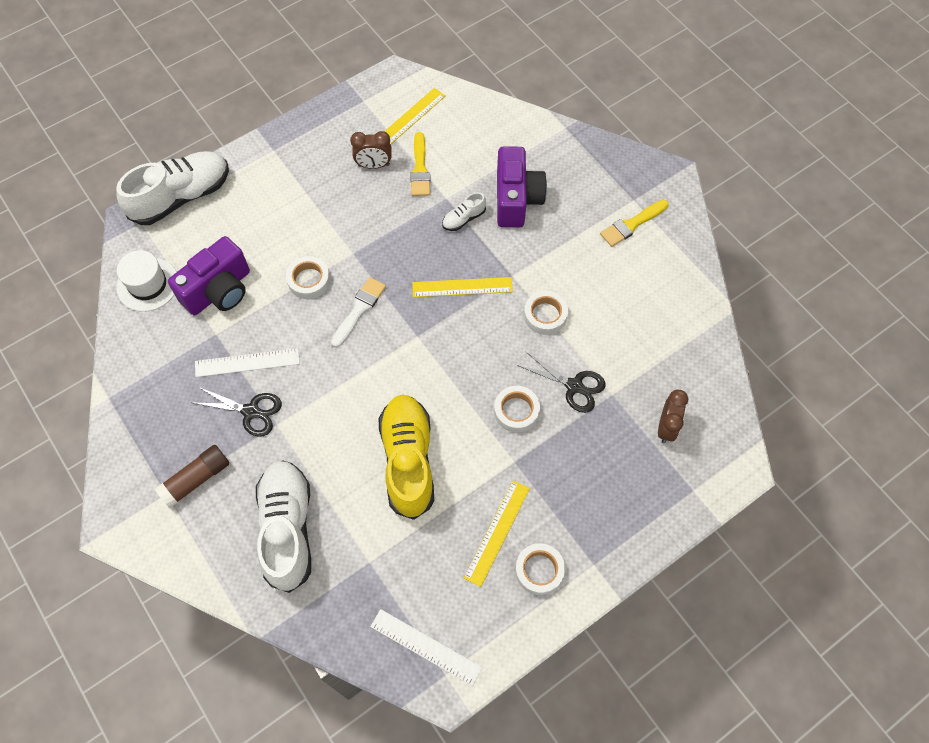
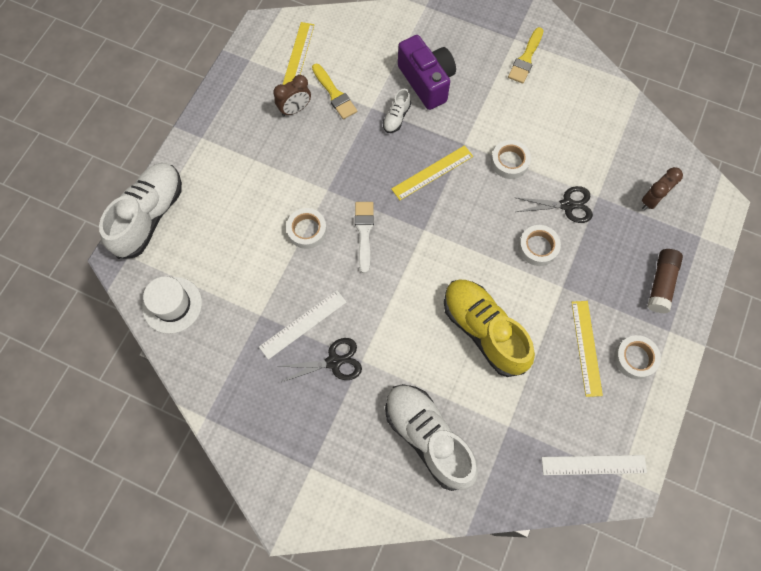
camera: 30 degrees left, 5 degrees up
(196, 479) = (327, 441): brown glue stick -> brown glue stick (661, 284)
(219, 290) = (238, 278): purple camera -> none
(666, 427) = (652, 200): brown clock -> brown clock turned 60 degrees clockwise

